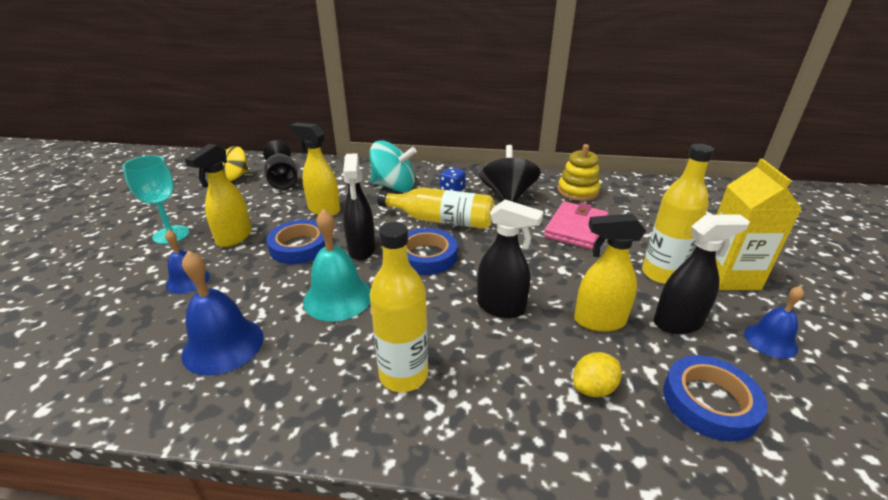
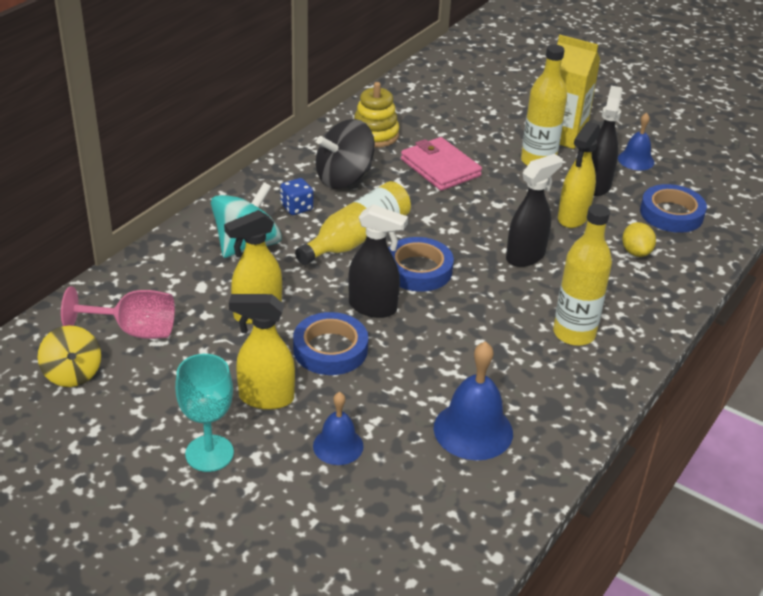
camera: 65 degrees left, 5 degrees up
(234, 238) = (265, 398): yellow spray bottle -> yellow spray bottle turned 135 degrees clockwise
(282, 180) = (134, 330): black goblet -> pink goblet
(338, 297) = (447, 343): turquoise bell -> none
(508, 196) = (344, 178): black spinning top -> black spinning top turned 60 degrees counterclockwise

